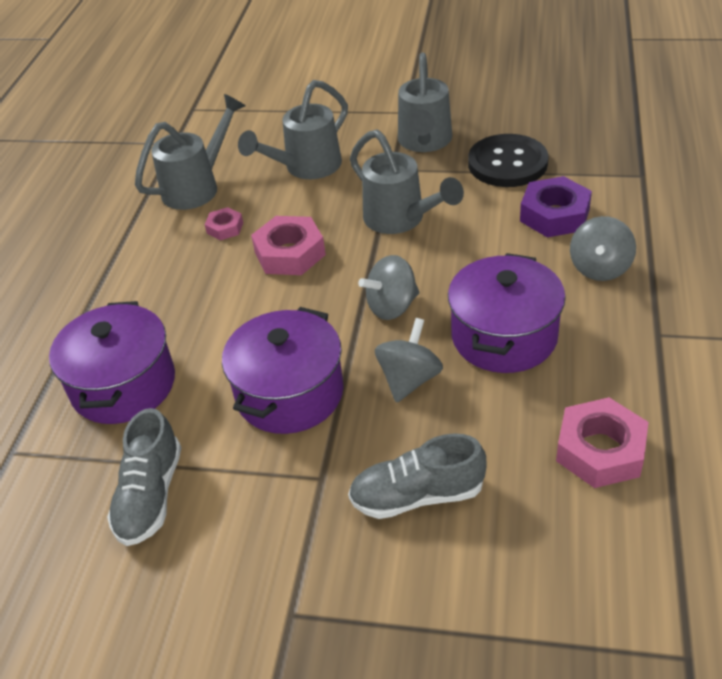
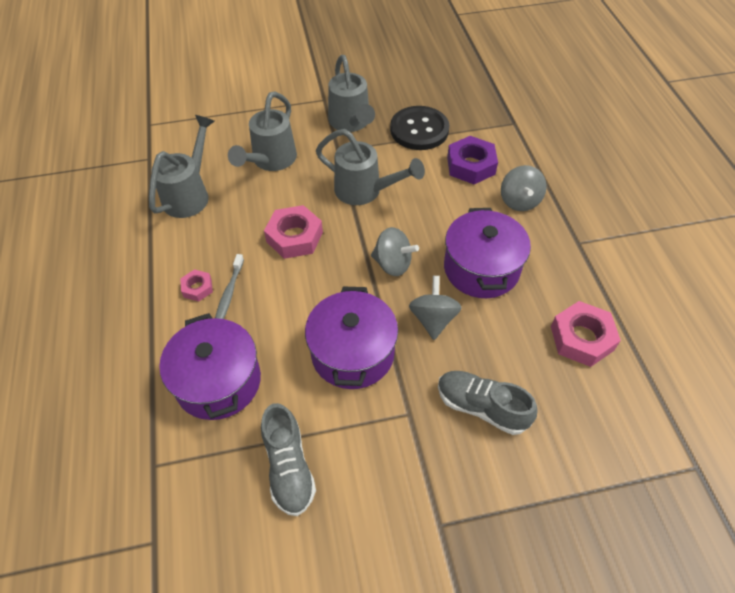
camera: 25 degrees left, 10 degrees up
(184, 297) = (229, 294): none -> grey toothbrush
(225, 228) = (231, 226): pink nut -> pink nut (197, 288)
(392, 307) = (393, 264): grey spinning top -> grey spinning top turned 105 degrees counterclockwise
(417, 495) = (481, 407): grey shoe -> grey shoe turned 60 degrees clockwise

